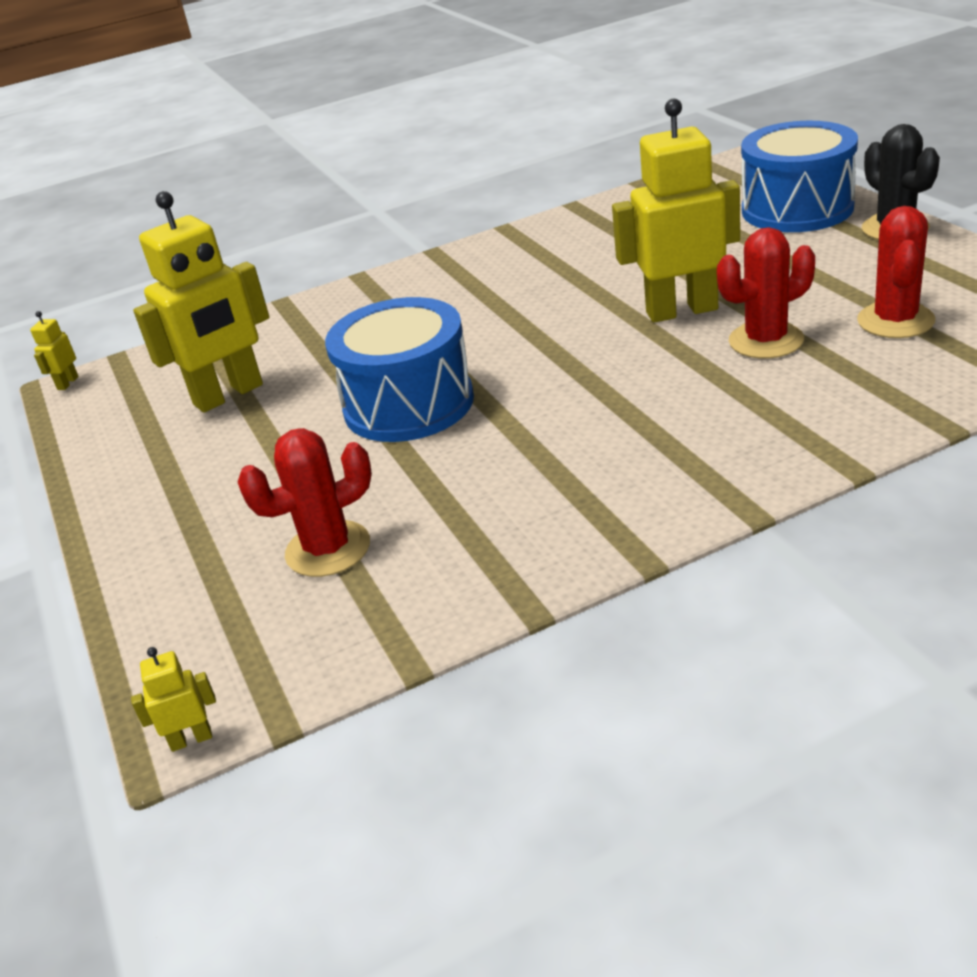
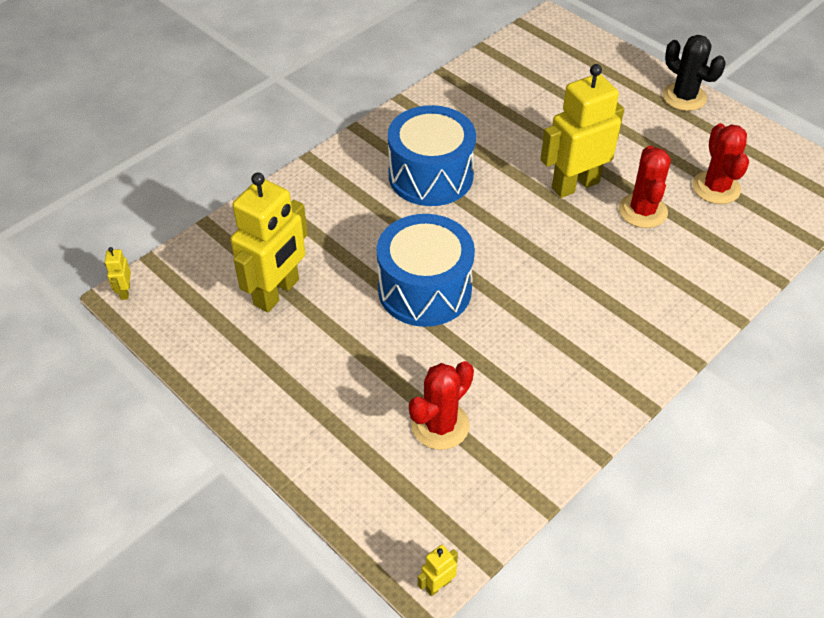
camera: 25 degrees left, 15 degrees up
(766, 341) = (642, 211): red cactus -> red cactus turned 45 degrees counterclockwise
(797, 209) = (611, 77): blue drum -> blue drum (431, 176)

